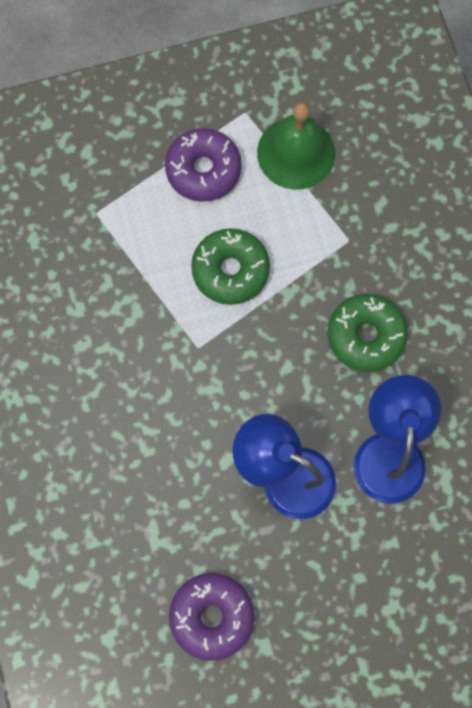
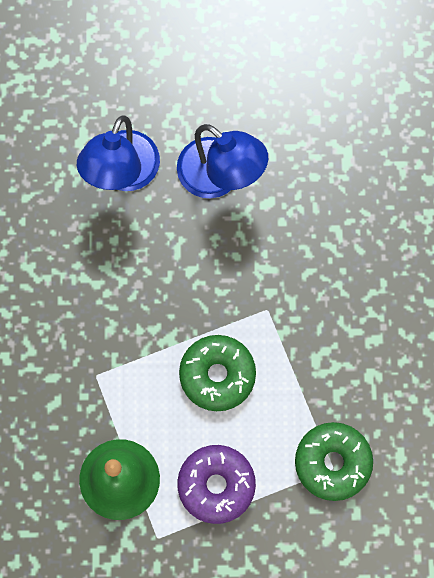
camera: 165 degrees left, 0 degrees up
(212, 616) = (313, 82): purple donut -> none
(365, 336) = (110, 280): green donut -> green donut (332, 463)

